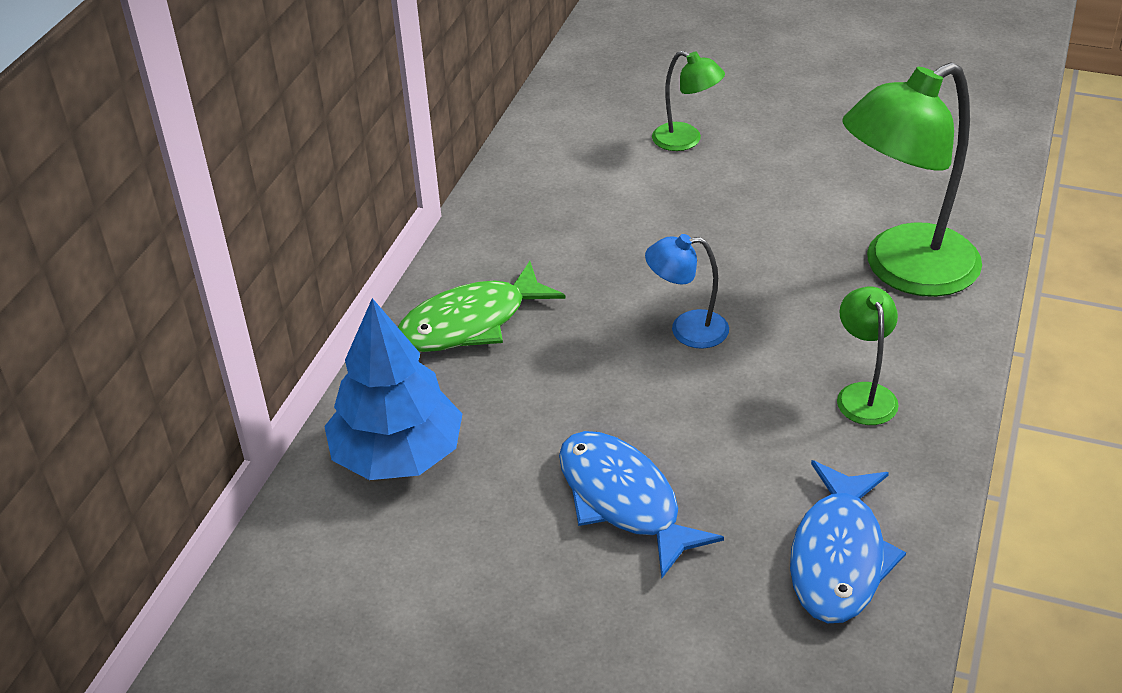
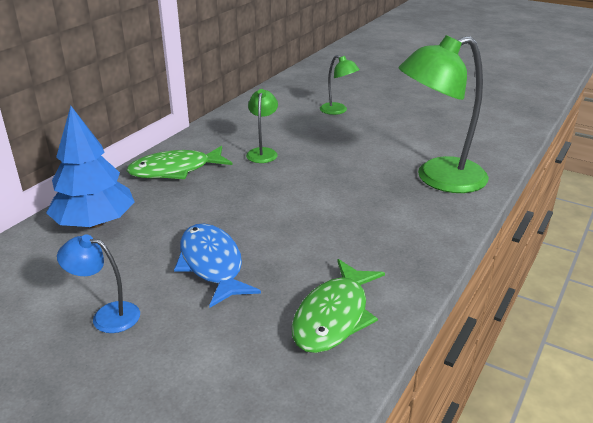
camera: 10 degrees right, 10 degrees down
(687, 330) = (296, 189): blue lamp -> blue lamp (107, 316)
(839, 557) = (334, 316): blue fish -> green fish
(863, 394) = (388, 233): green lamp -> green lamp (263, 152)

